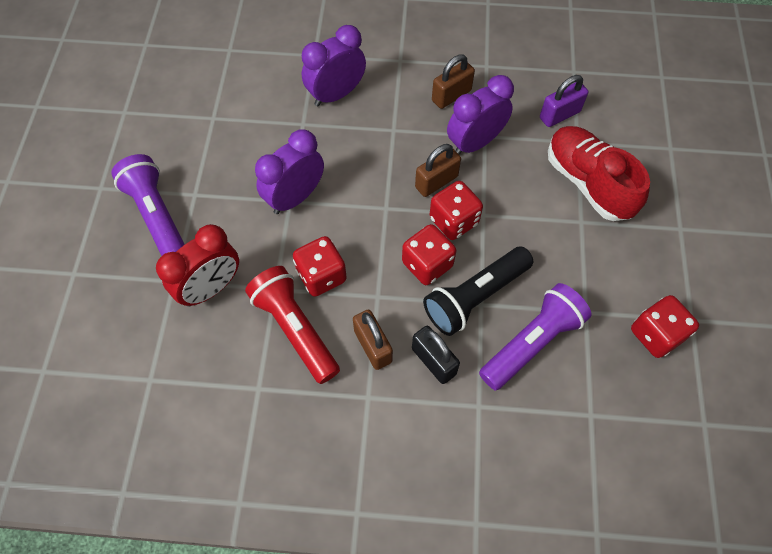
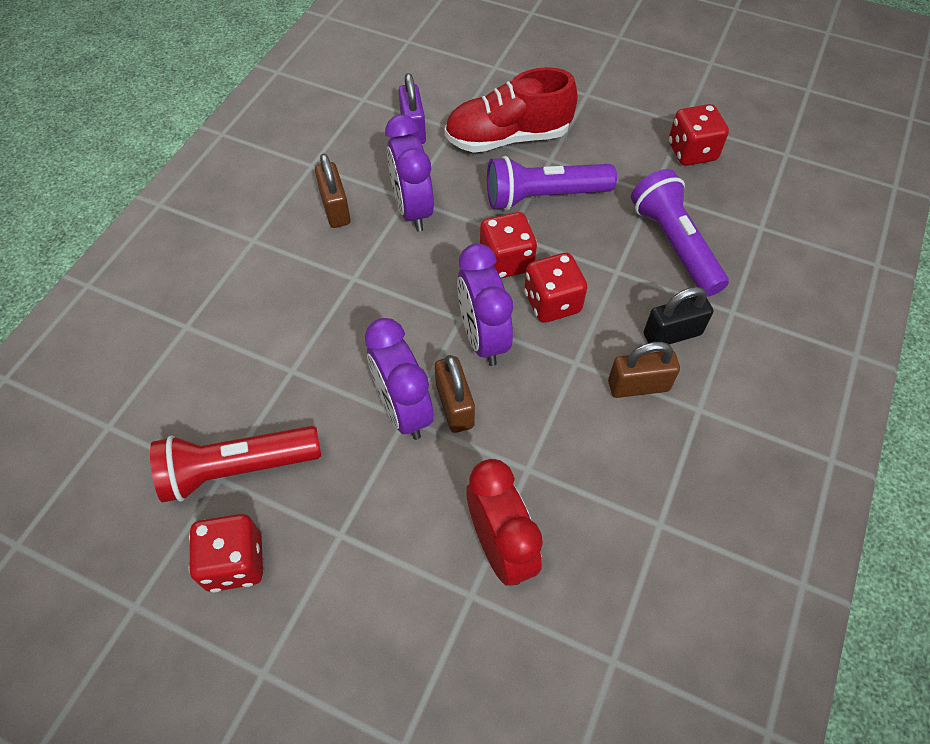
camera: 70 degrees left, 5 degrees down
(157, 216) = (354, 595): purple flashlight -> purple flashlight (544, 196)
(295, 329) = (592, 460): red flashlight -> red flashlight (238, 469)
(321, 276) = (529, 412): red dice -> red dice (235, 562)
(336, 94) = (266, 320): purple clock -> purple clock (483, 338)
(436, 182) = (447, 260): brown padlock -> brown padlock (454, 406)
(475, 297) = (607, 273): black flashlight -> none

